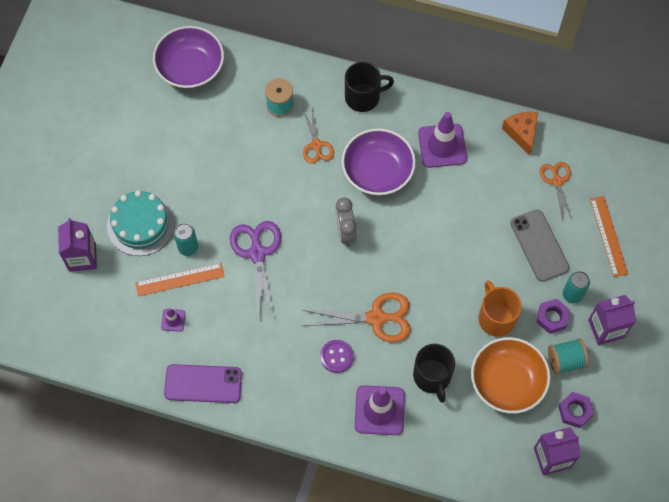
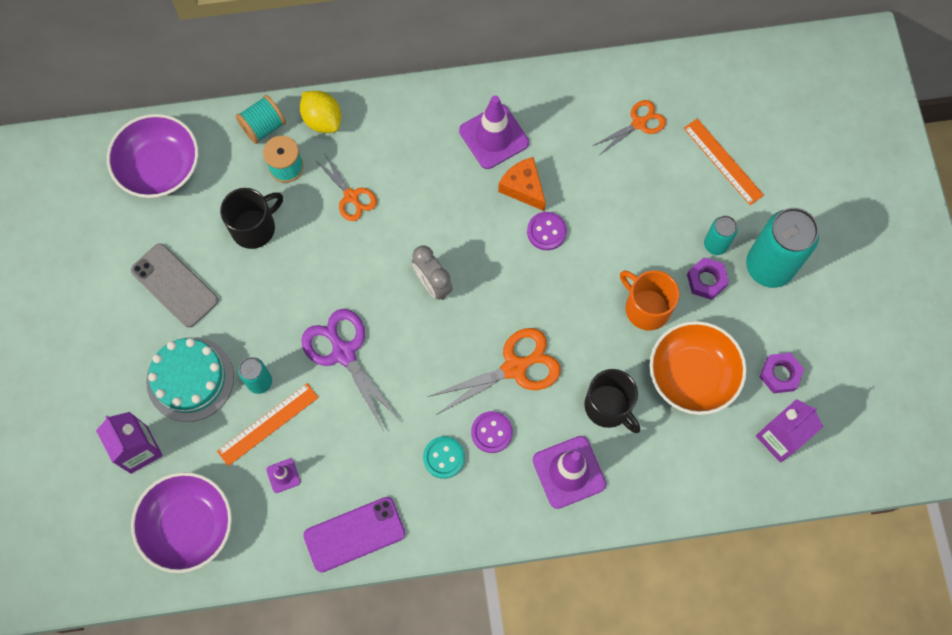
camera: 25 degrees left, 5 degrees up
(293, 359) = (444, 457): none -> turquoise button
(322, 82) = (322, 120): none -> yellow lemon
(363, 97) = (378, 118): black mug -> black mug (254, 227)
(377, 171) = (435, 197): purple bowl -> purple bowl (188, 526)
(448, 230) = (546, 231): none -> purple button
(521, 133) = (574, 85): orange cheese -> orange cheese (523, 187)
(539, 245) = (654, 204): grey phone -> grey phone (174, 285)
(557, 181) = (639, 123): orange scissors -> orange scissors turned 90 degrees clockwise
(565, 360) = (743, 322): turquoise spool -> turquoise spool (263, 127)
(606, 328) = (769, 267): purple carton -> turquoise can

